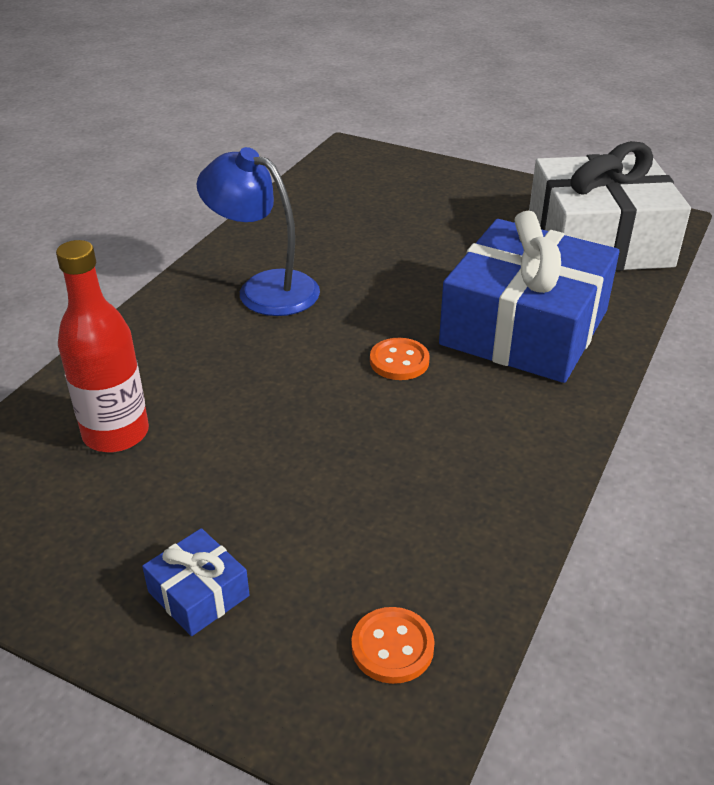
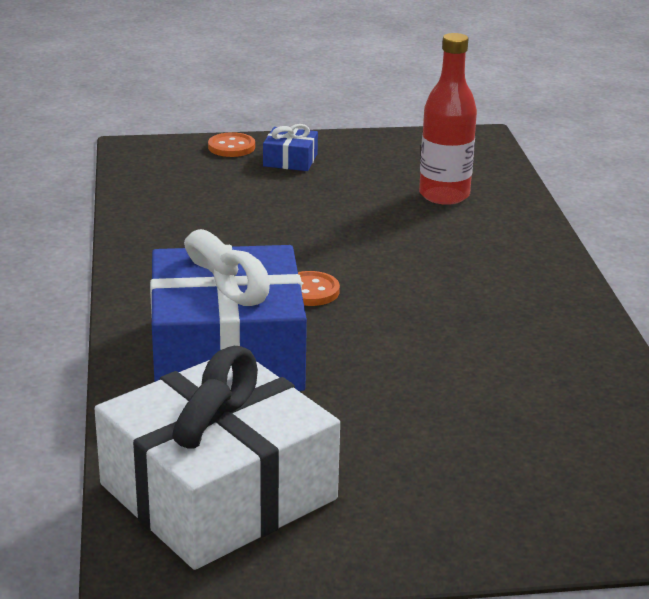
camera: 145 degrees right, 10 degrees down
(264, 288) = (502, 308): blue lamp -> none
(392, 647) = (167, 172): orange button -> orange button (231, 147)

